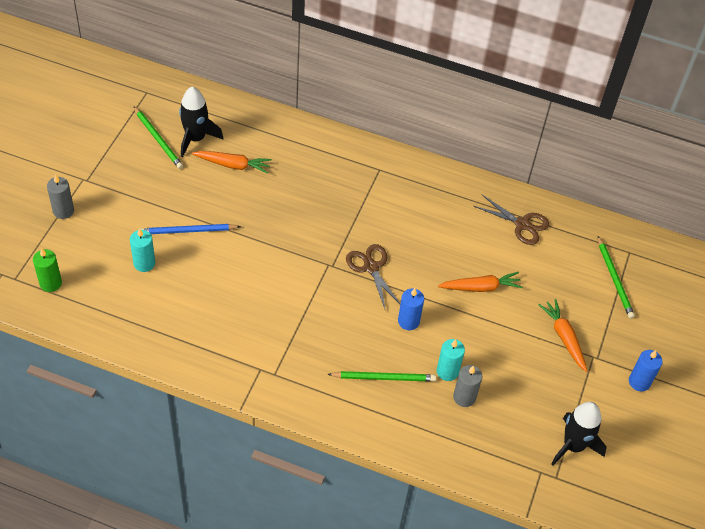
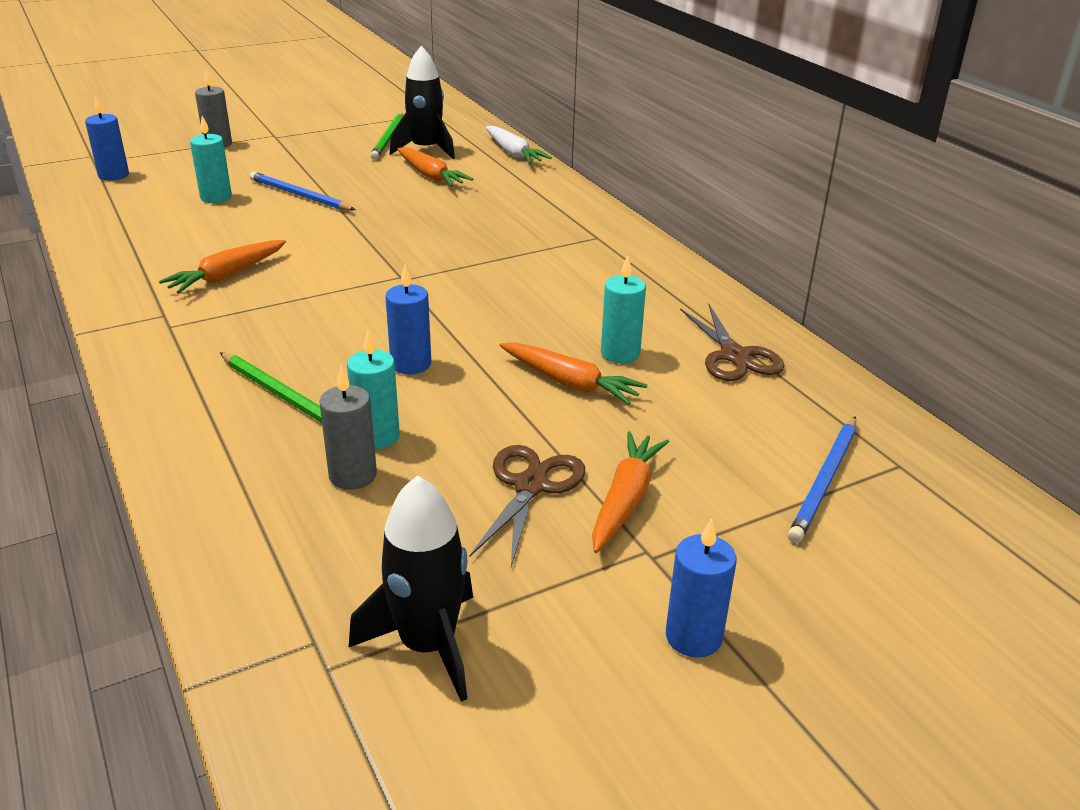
camera: 45 degrees right, 20 degrees down
(50, 283) = (113, 175): green candle -> blue candle
(248, 321) = (227, 275): none -> orange carrot
(249, 112) = (513, 153): none -> white carrot
(371, 267) = (447, 300): brown scissors -> brown scissors (530, 486)
(479, 254) = (620, 353): none -> turquoise candle
(614, 279) = (824, 481): green pencil -> blue pencil

